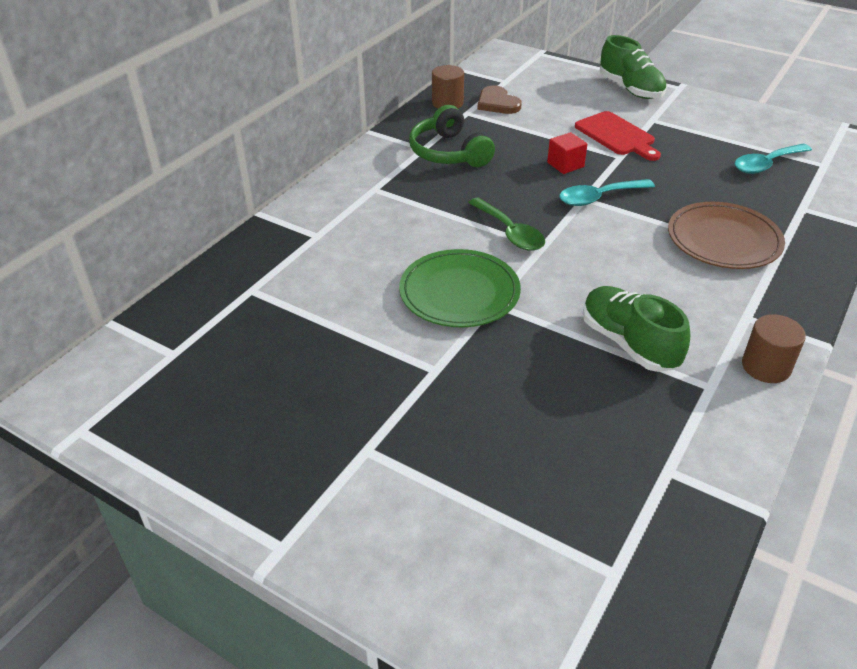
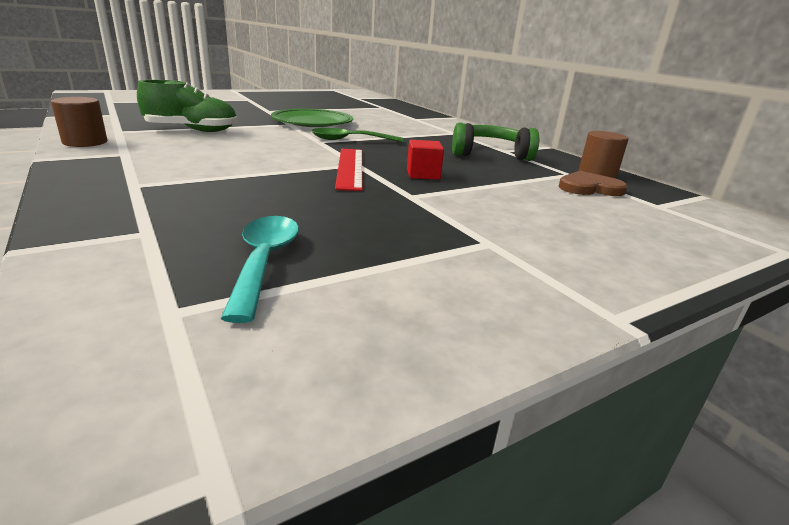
camera: 115 degrees right, 15 degrees down
(599, 197) = (350, 168): turquoise spoon -> red ruler
(616, 135) = (461, 209): red cutting board -> none
(630, 89) = (616, 267): green shoe -> none
(723, 240) = (203, 179): brown plate -> none

